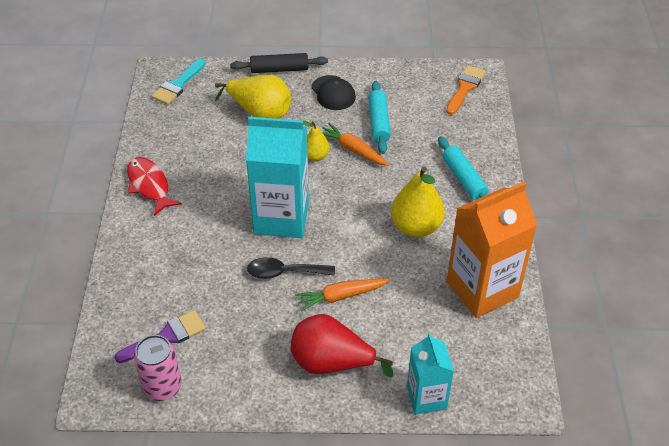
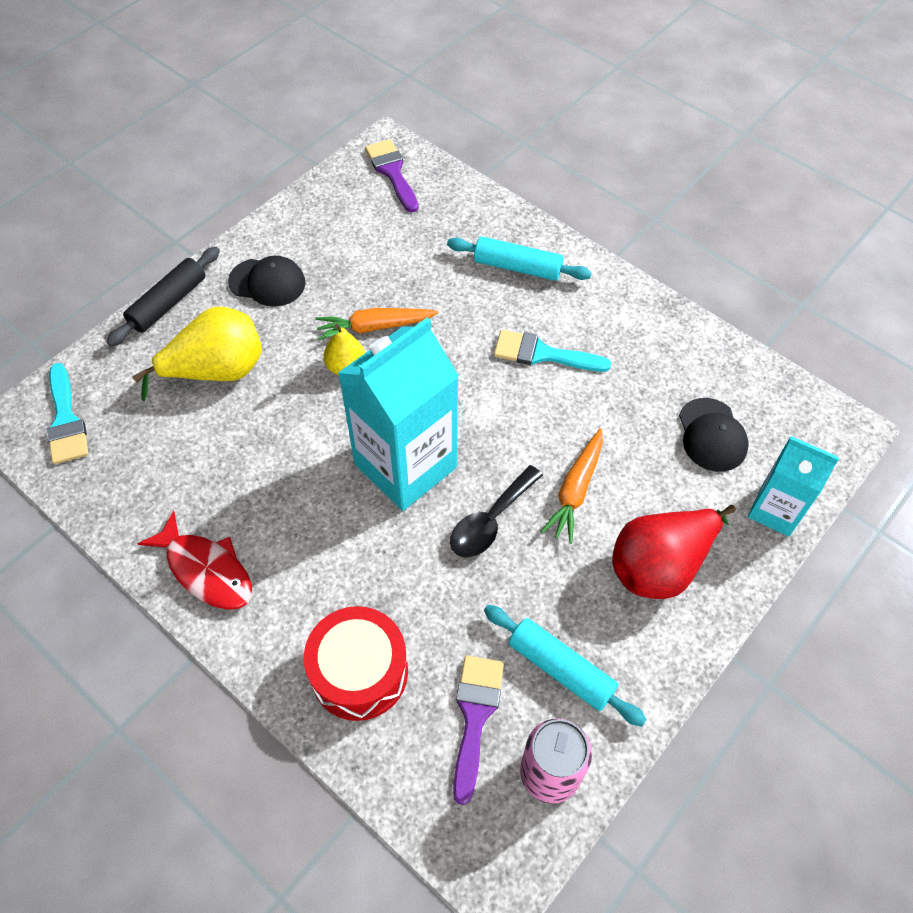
camera: 50 degrees left, 10 degrees up
(149, 185) = (206, 570): red fish -> red fish turned 150 degrees counterclockwise
(149, 276) = (359, 672): none -> red drum
(378, 122) = (359, 276): turquoise rolling pin -> turquoise rolling pin (560, 669)
(416, 227) = (542, 354): yellow pear -> turquoise brush
(447, 336) = (712, 435): none -> black cap
(465, 87) = (392, 172): orange brush -> purple brush
(482, 289) = (677, 361): orange carton -> none

